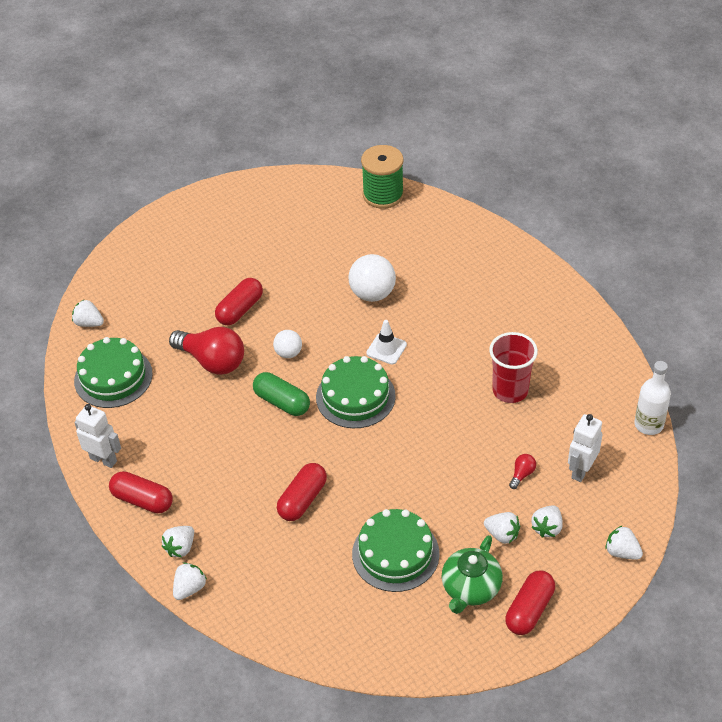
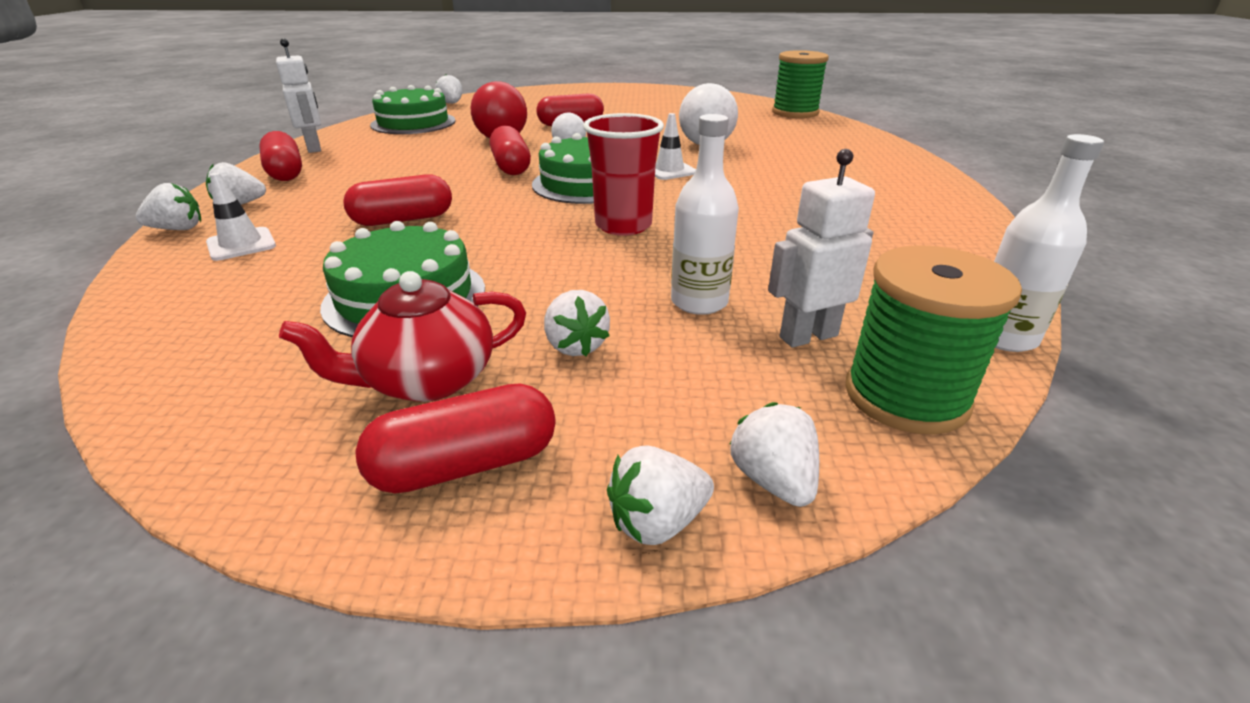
camera: 35 degrees right, 15 degrees down
(251, 575) = (241, 244): none -> white traffic cone
(282, 402) = (511, 166): green capsule -> red capsule
(470, 588) = (427, 380): green teapot -> red teapot
(510, 390) = (782, 234): red cup -> red cup (623, 225)
(522, 474) = (699, 302): red light bulb -> white bottle
(547, 528) = (660, 373): white strawberry -> white strawberry (657, 522)
(635, 485) = (906, 396): none -> green spool

